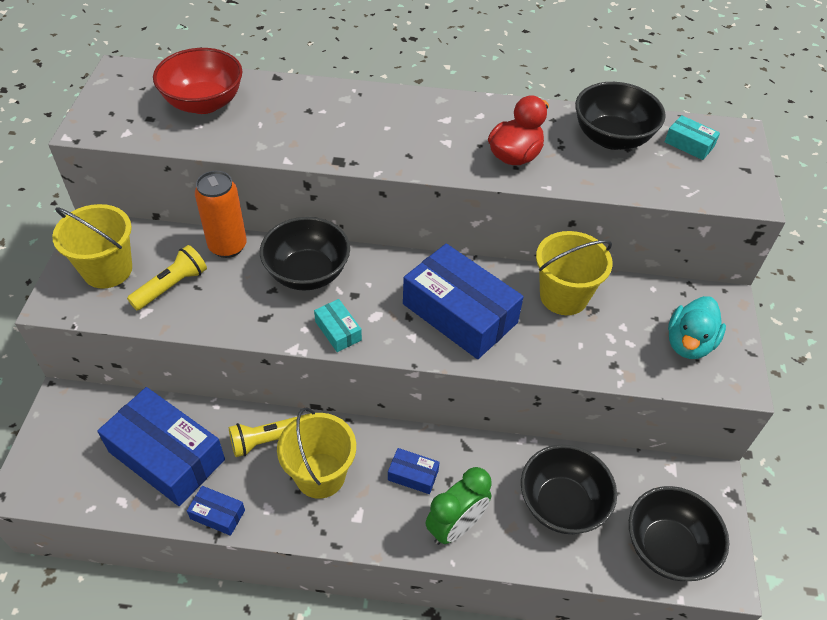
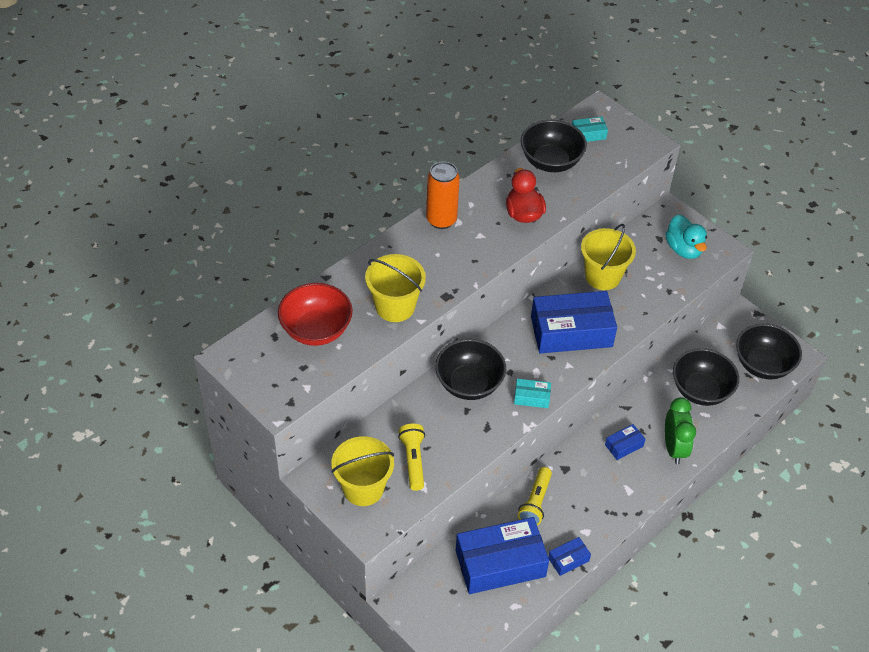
camera: 50 degrees left, 0 degrees up
(227, 246) = (404, 411): orange can -> orange can (441, 220)
(320, 475) = (585, 491): yellow bucket -> yellow bucket (395, 307)

